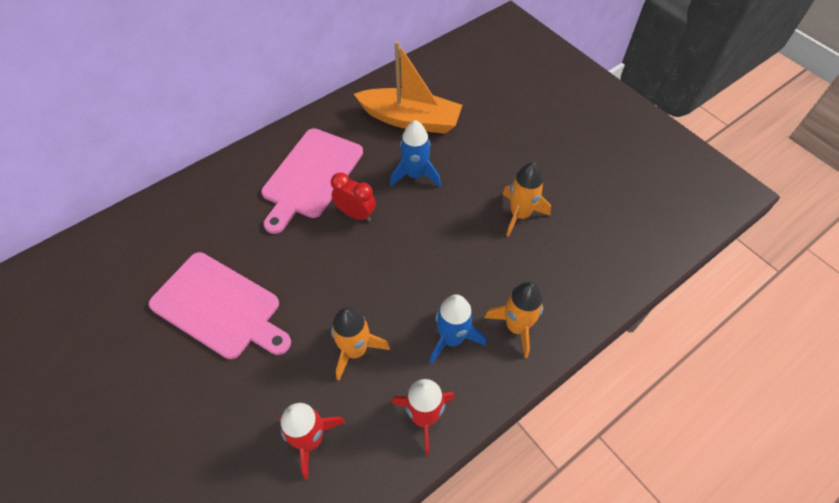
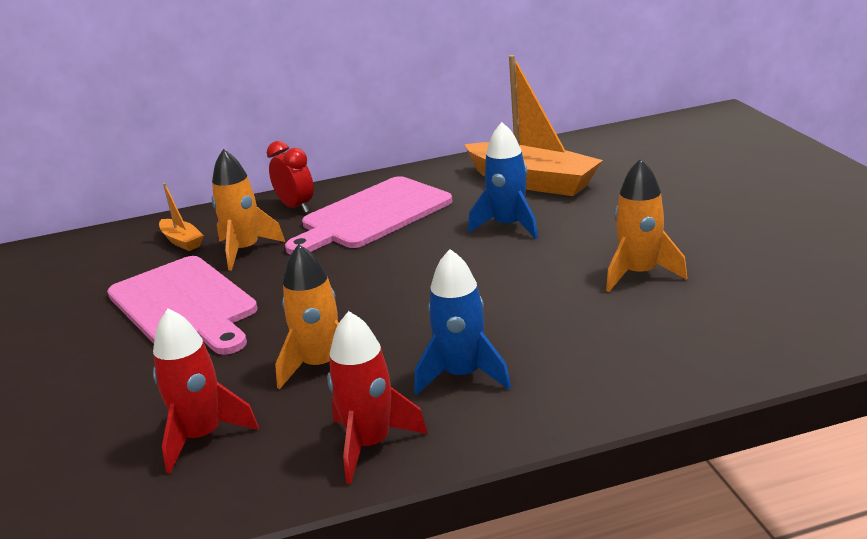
camera: 25 degrees right, 30 degrees down
(173, 231) = (182, 241): none -> orange boat
(356, 214) = (406, 250): red clock -> red clock (296, 207)
(516, 327) = (568, 378): orange rocket -> orange rocket (245, 250)

